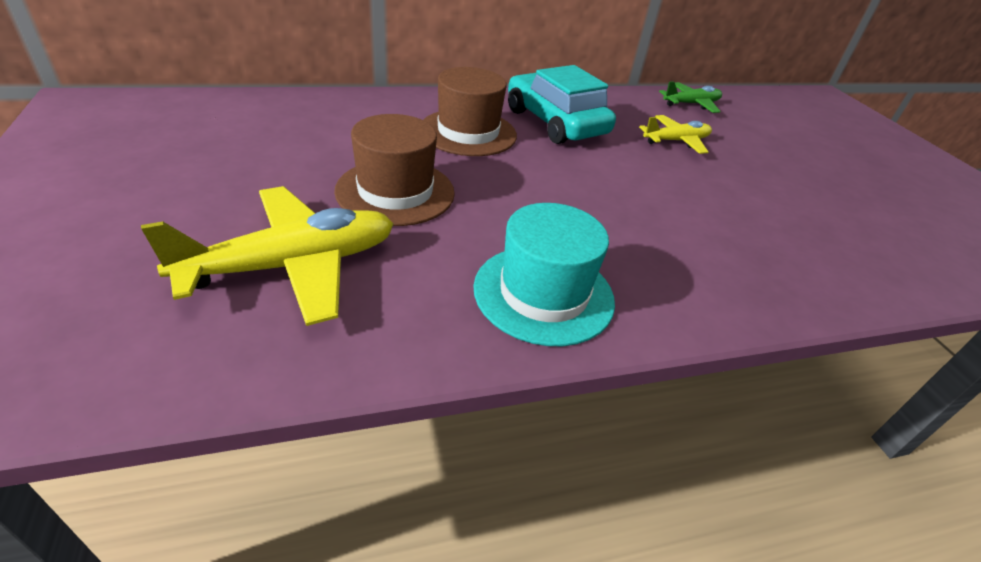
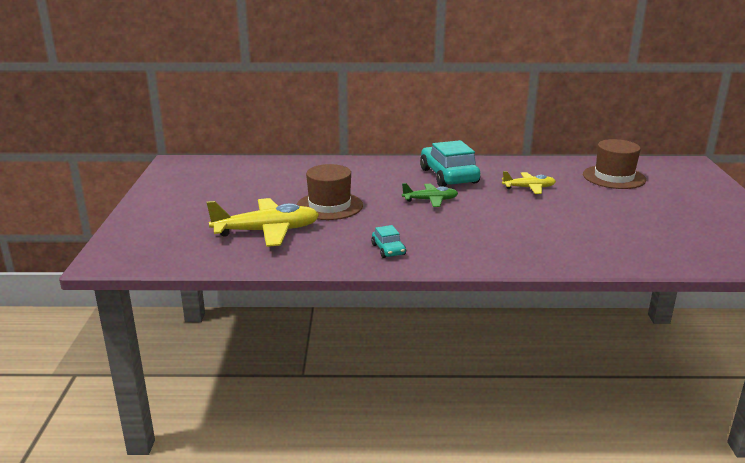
camera: 20 degrees right, 15 degrees down
(468, 132) = (386, 180): brown hat -> brown hat (614, 177)
(543, 293) = (388, 249): turquoise hat -> turquoise car
(691, 104) = (562, 167): green plane -> green plane (430, 200)

